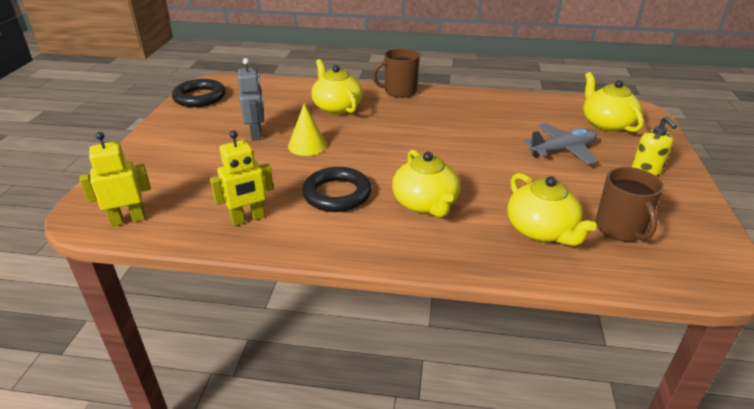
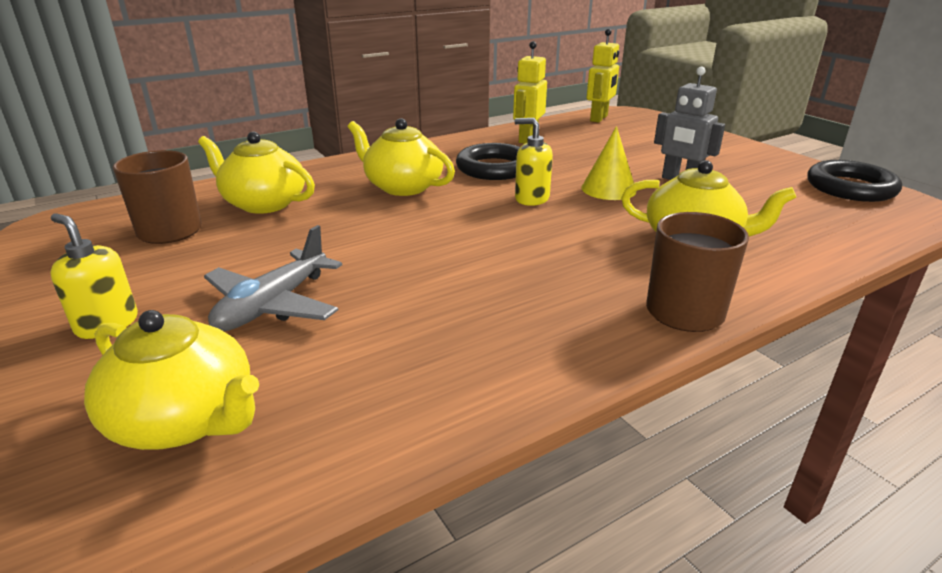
camera: 140 degrees right, 5 degrees down
(362, 157) = (531, 198): none -> yellow soap dispenser

